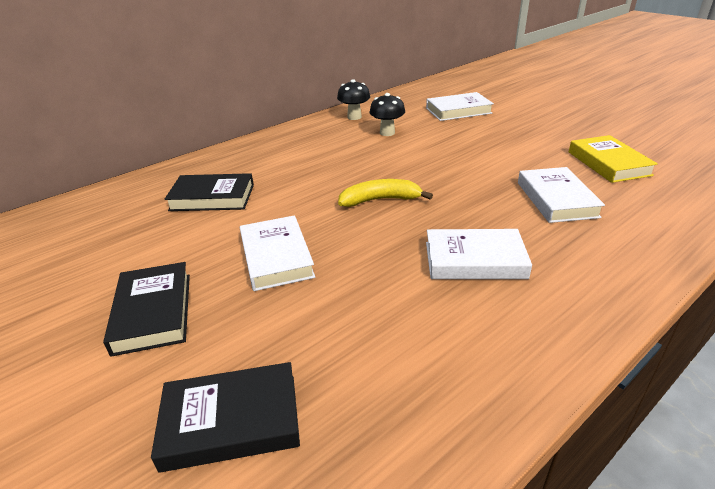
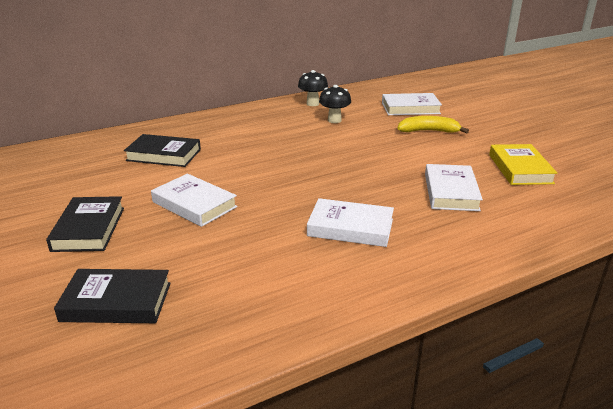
camera: 10 degrees right, 5 degrees down
(276, 257) = (194, 204): white book -> white book turned 45 degrees counterclockwise
(380, 200) = (298, 173): yellow banana -> yellow banana (428, 131)

